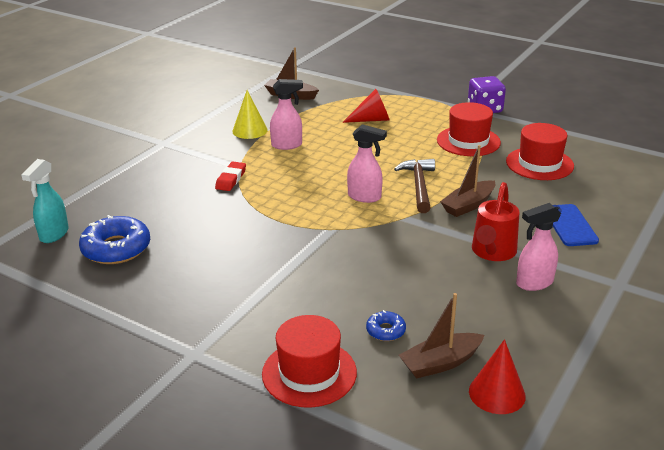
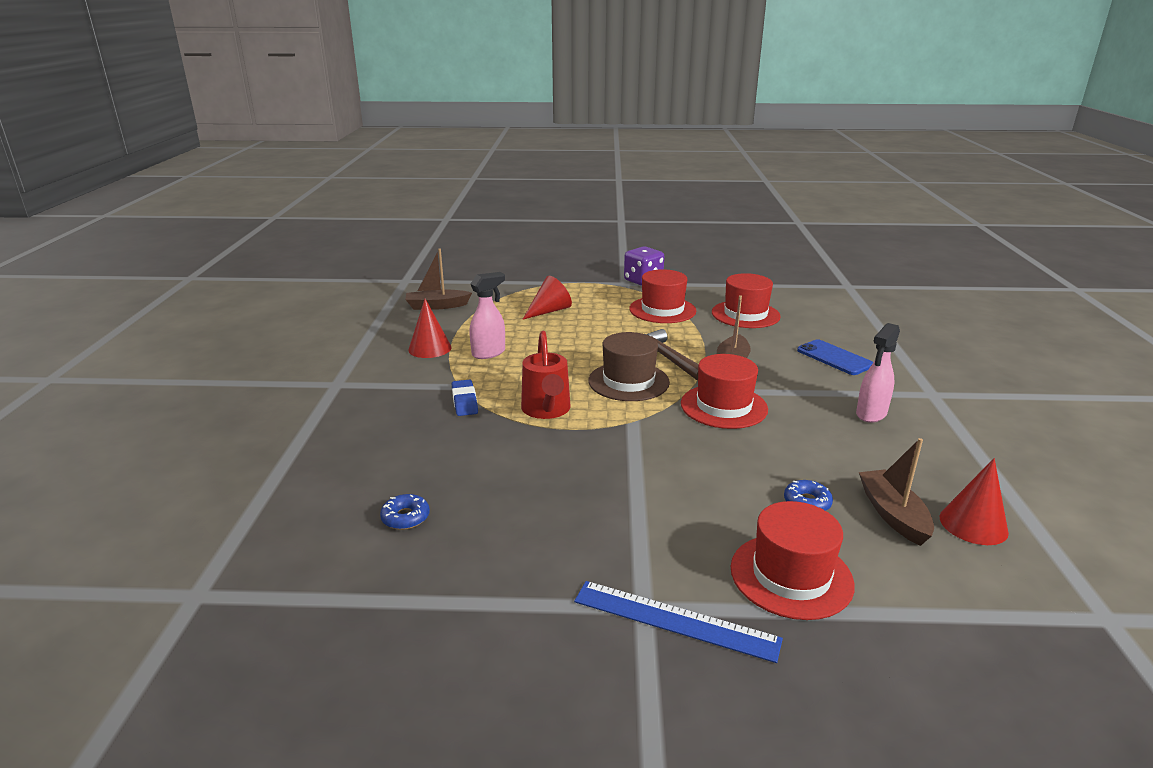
camera: 30 degrees left, 5 degrees down
(54, 234) = (297, 528): turquoise spray bottle -> none
(116, 248) = (405, 517): blue donut -> blue donut, size x0.50
(202, 369) = (675, 620): none -> blue ruler
(231, 179) = (464, 401): red eraser -> blue eraser
(250, 130) = (430, 348): yellow cone -> red cone
(365, 197) = (628, 381): pink spray bottle -> brown hat
(415, 239) = (724, 406): none -> red hat
(440, 363) = (893, 515): brown boat -> brown boat turned 135 degrees clockwise
(492, 252) = (804, 398): red watering can -> red watering can (546, 410)

